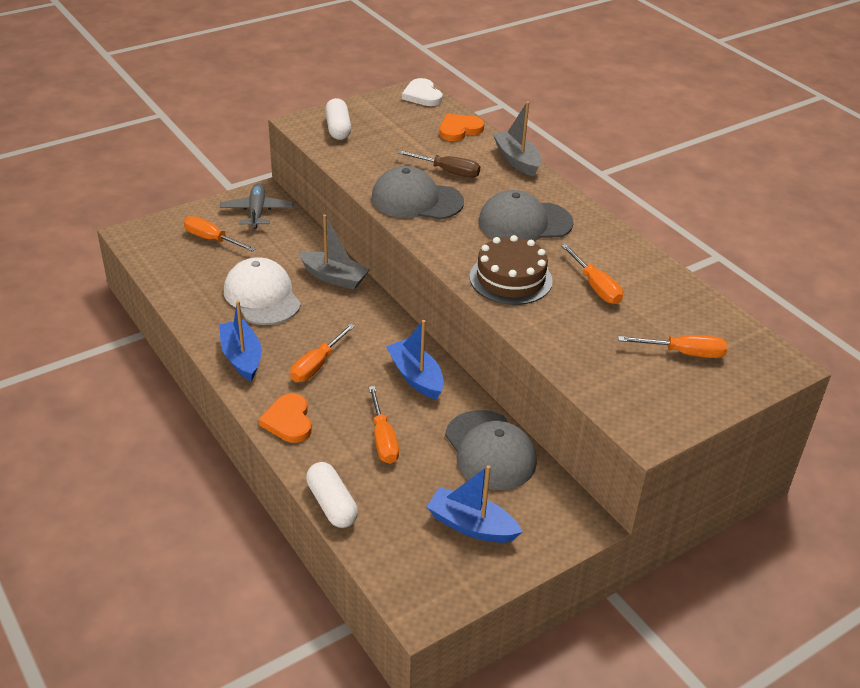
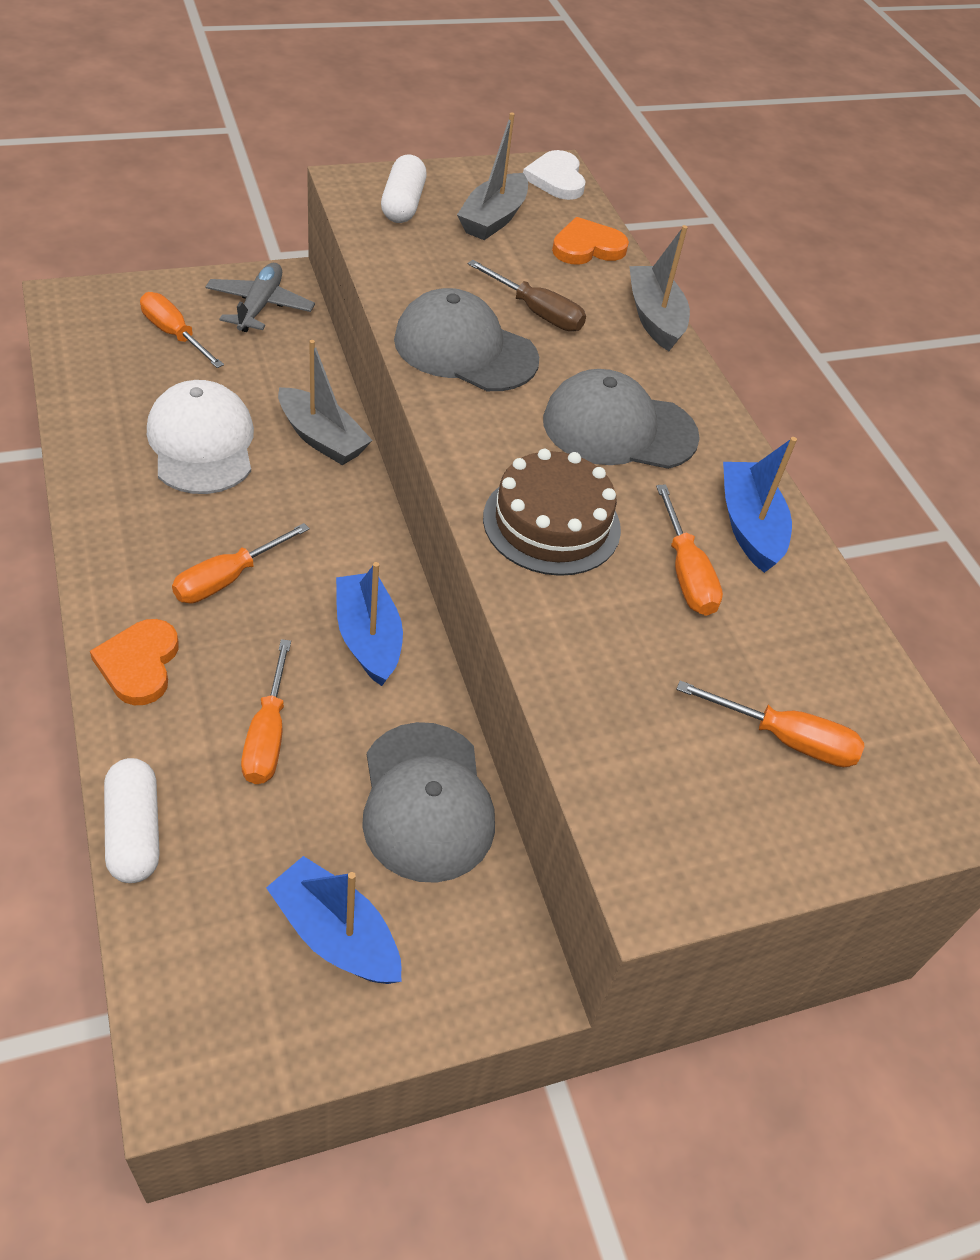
camera: 10 degrees right, 10 degrees up
(242, 357) = (123, 537): blue boat -> blue boat (749, 526)
(396, 126) = (493, 219): none -> grey boat

